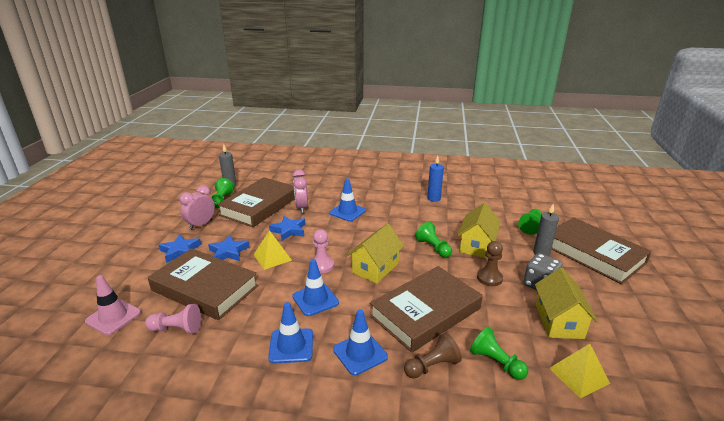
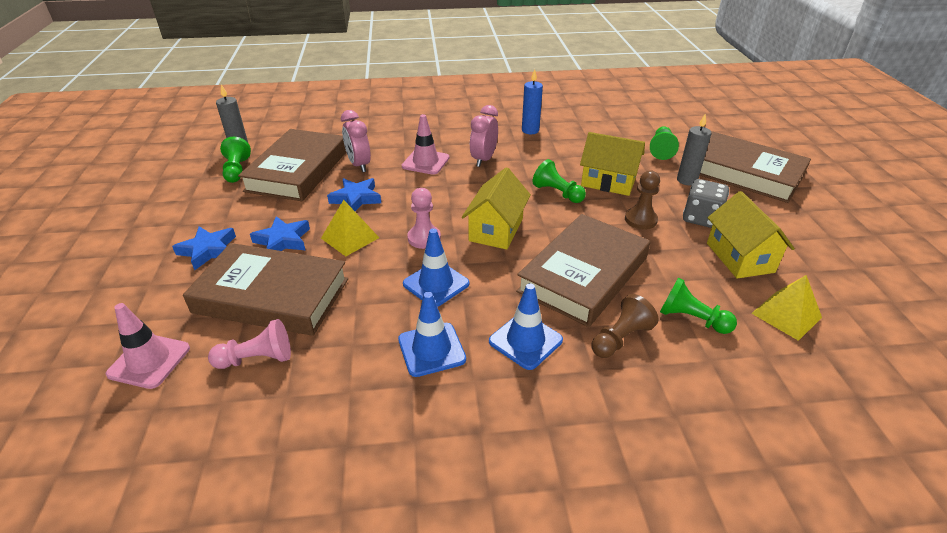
camera: 15 degrees left, 10 degrees up
(201, 224) = (221, 208): pink clock -> pink clock (483, 159)
(347, 212) = (425, 162): blue traffic cone -> pink traffic cone
(476, 245) = (608, 182): yellow house -> yellow house turned 75 degrees counterclockwise

